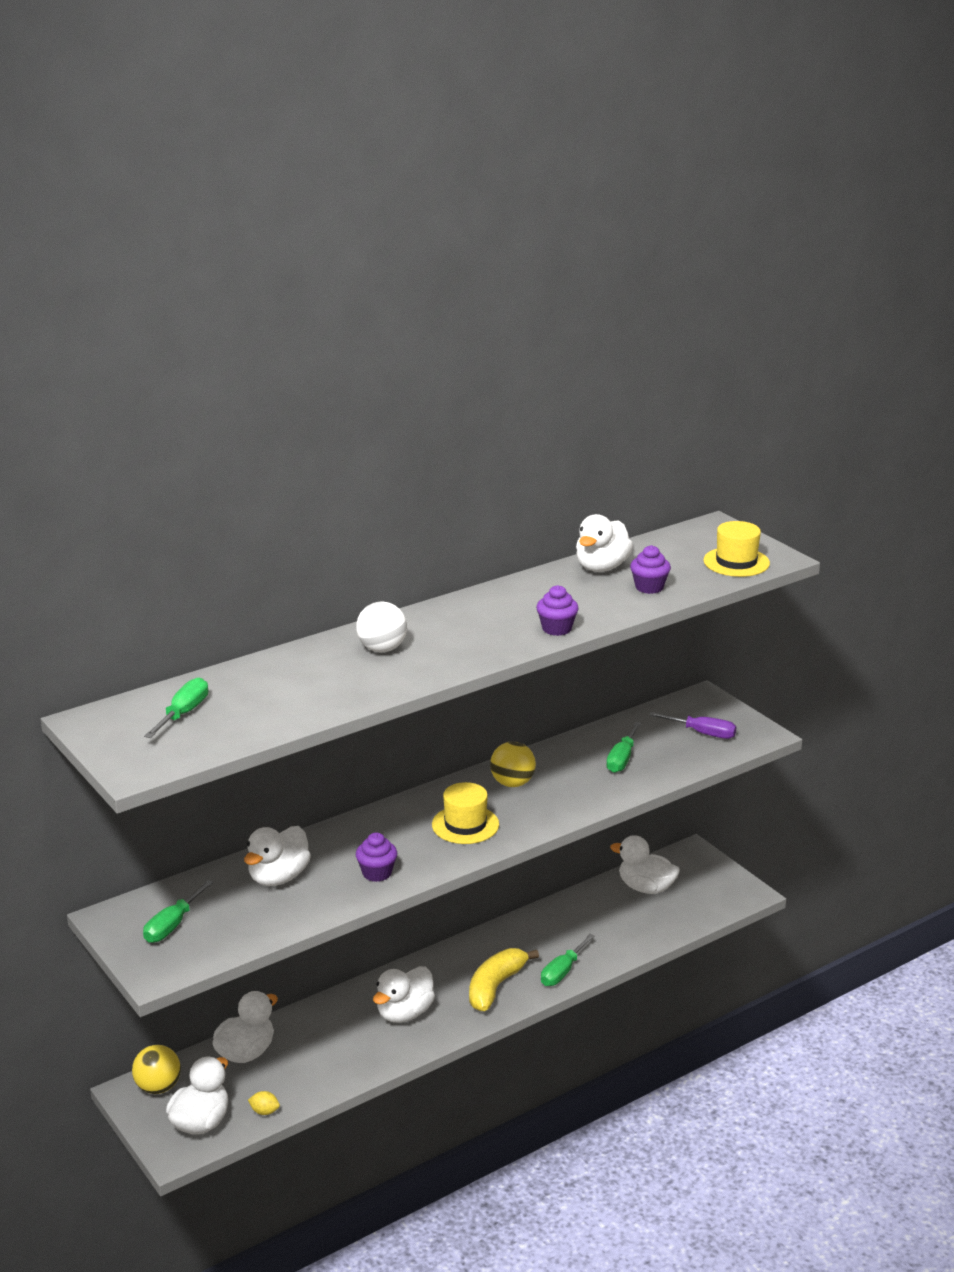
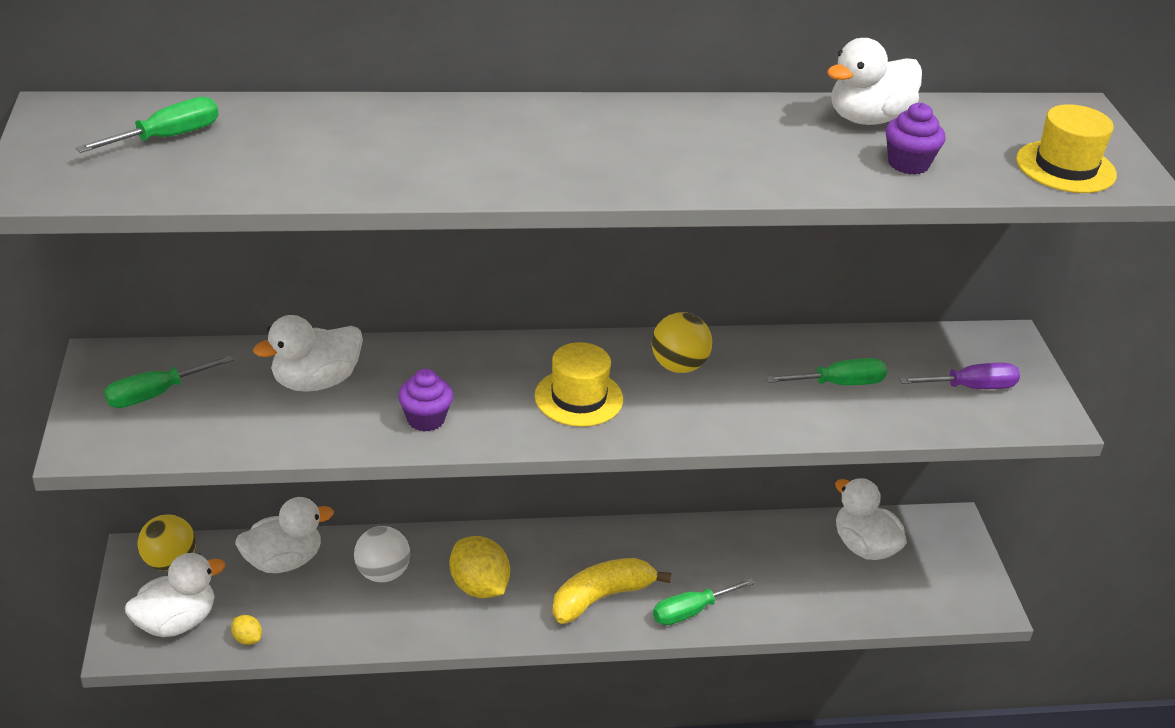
camera: 25 degrees right, 10 degrees up
(382, 649) = (481, 135): white ball -> white ball (382, 573)
(404, 1013) = (479, 587): white duck -> yellow lemon
(556, 629) = (728, 179): purple cupcake -> none
(622, 759) = (839, 384): green screwdriver -> green screwdriver turned 150 degrees counterclockwise
(702, 733) = (971, 387): purple screwdriver -> purple screwdriver turned 60 degrees counterclockwise

